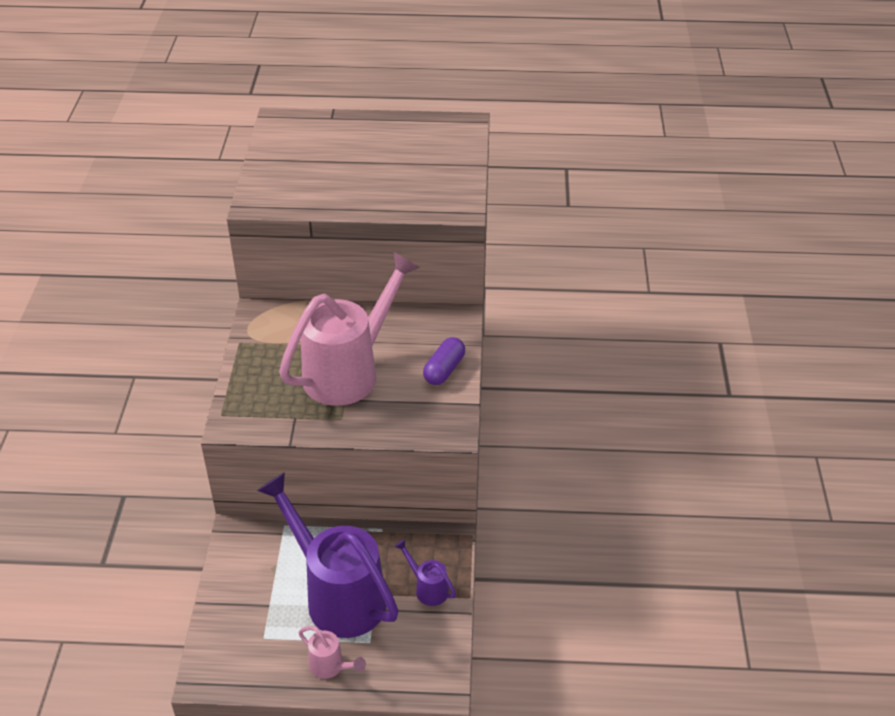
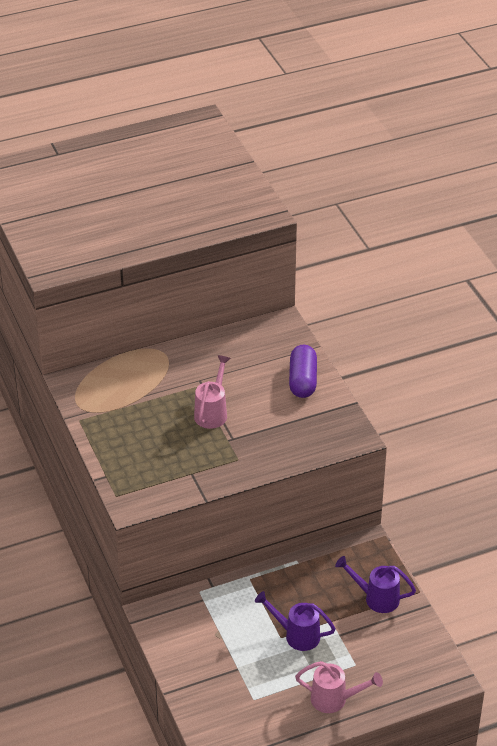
camera: 25 degrees left, 0 degrees up
(338, 595) = (297, 635): purple watering can -> purple watering can, size x0.42
(349, 372) = (212, 412): pink watering can -> pink watering can, size x0.42

